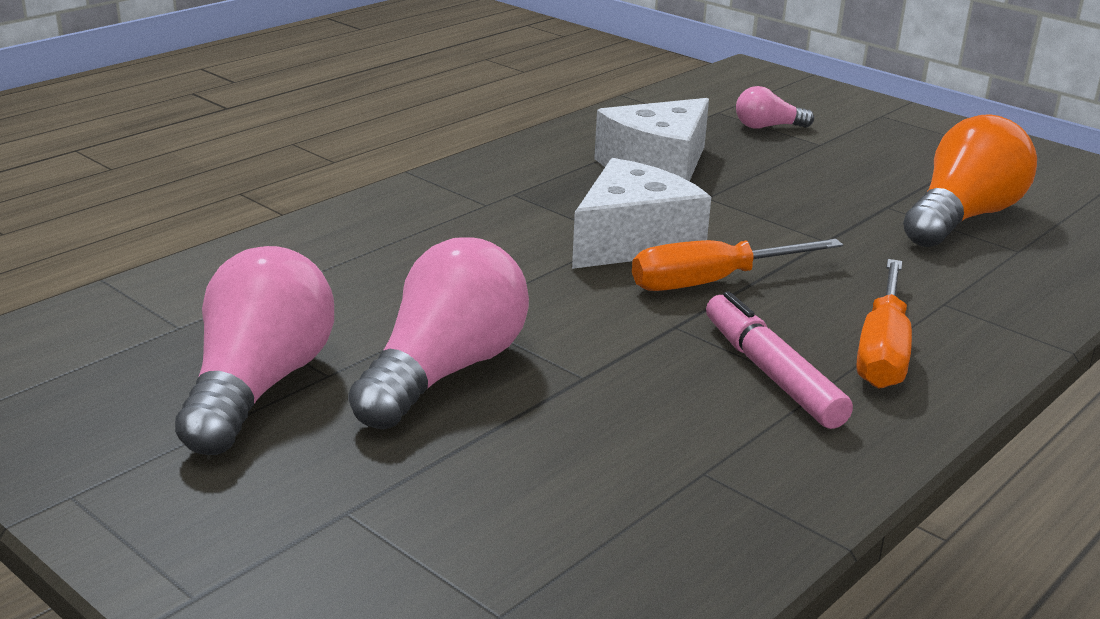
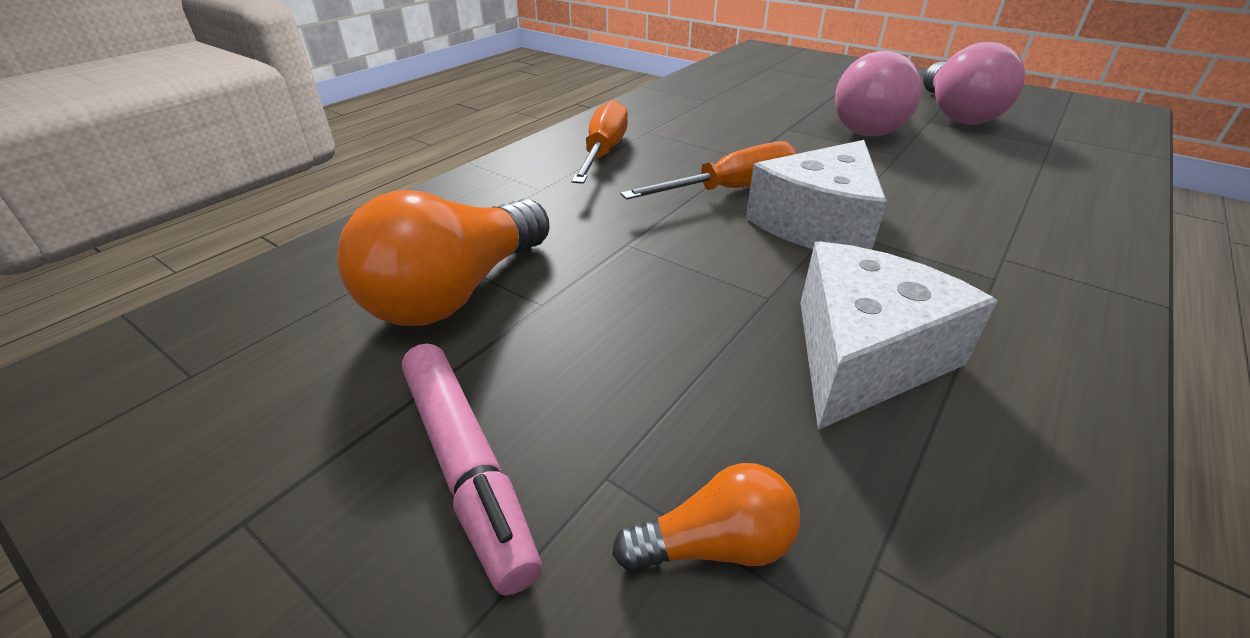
camera: 175 degrees right, 10 degrees up
(767, 127) = (714, 544): pink light bulb -> orange light bulb
(771, 373) = (677, 136): pink marker -> pink marker (466, 466)

